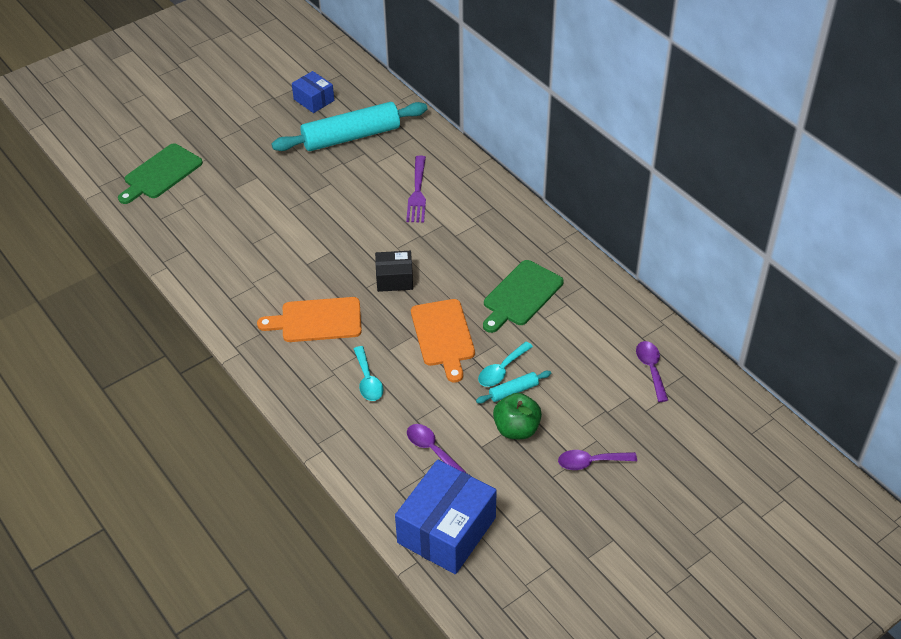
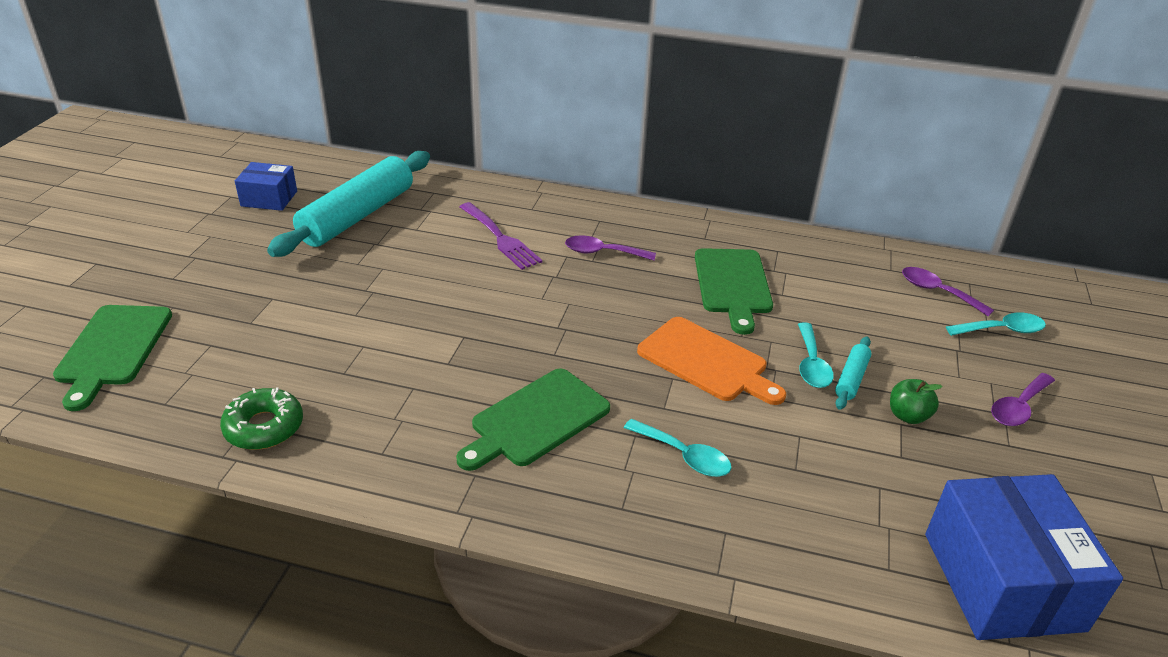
camera: 40 degrees left, 10 degrees down
(191, 255) = (264, 427): none -> green donut
(317, 320) = (536, 420): orange cutting board -> green cutting board
(394, 279) = (578, 330): black box -> none
(431, 449) = (857, 493): purple spoon -> purple spoon (602, 252)
(516, 429) = (908, 416): green apple -> green apple, size x0.66
(655, 415) = (1002, 330): none -> turquoise spoon

